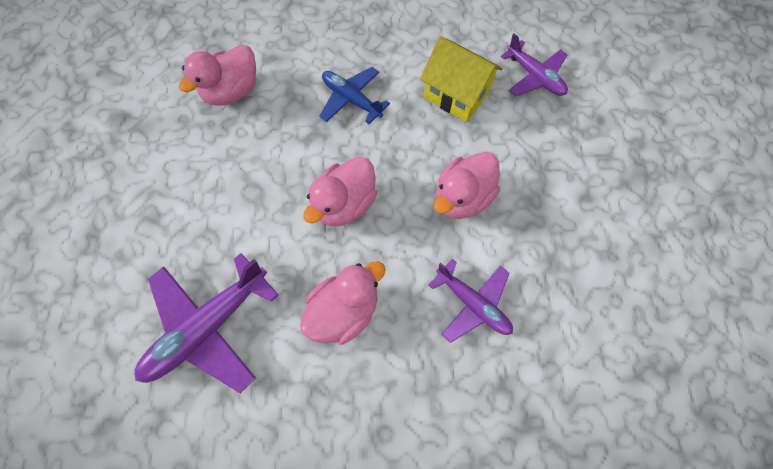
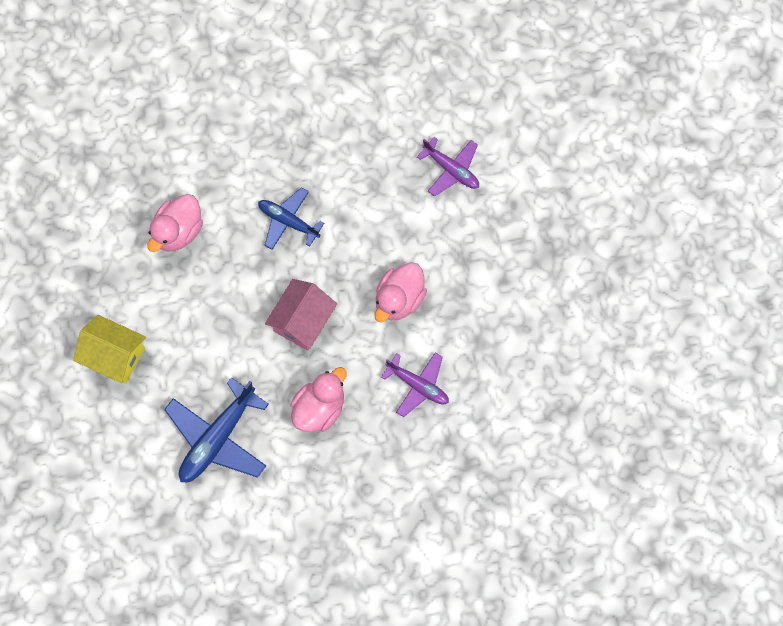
camera: 10 degrees left, 5 degrees up
(209, 327) = (217, 438): purple plane -> blue plane
(345, 204) = (302, 321): pink duck -> pink house
(456, 95) = (382, 201): yellow house -> yellow house (114, 356)

